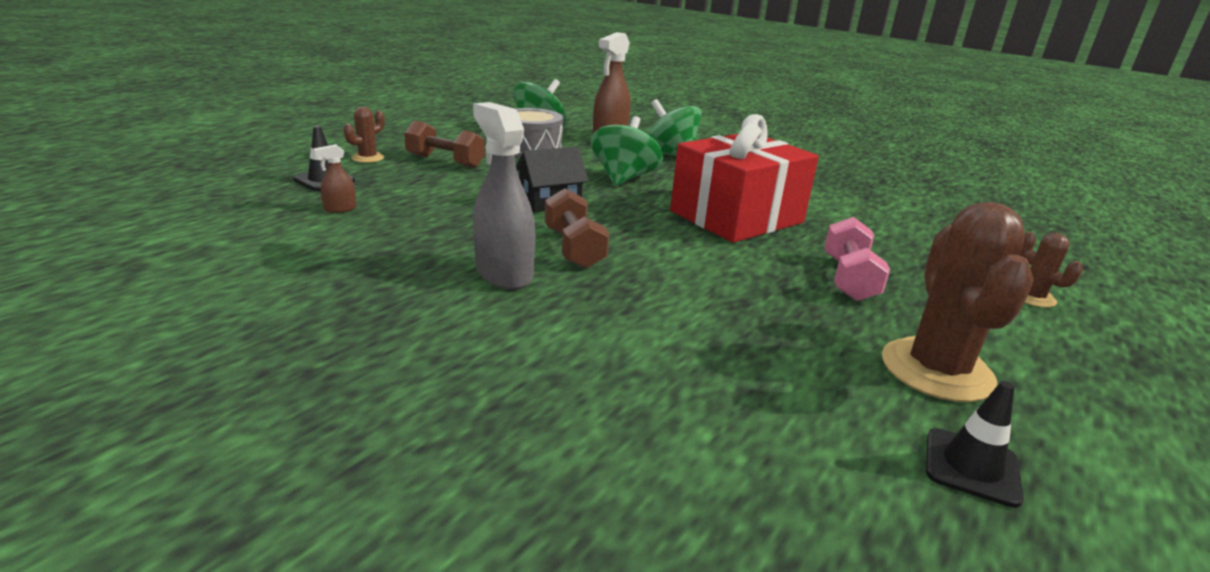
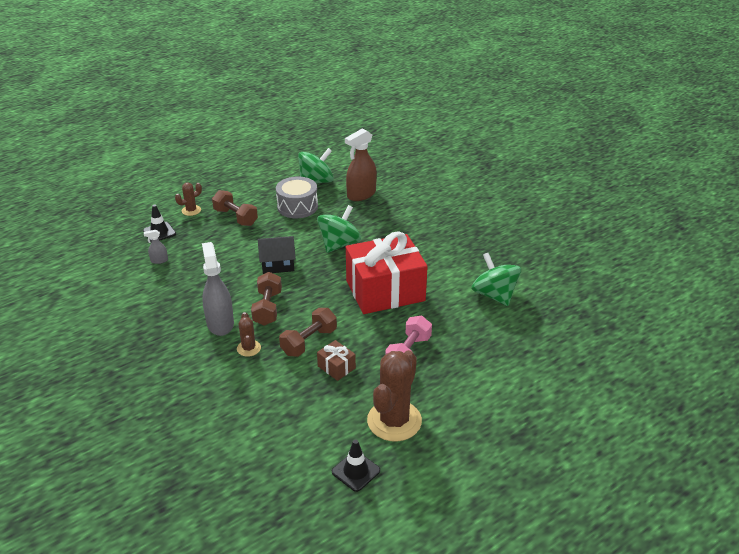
camera: 20 degrees right, 10 degrees up
(340, 209) = (159, 260): brown spray bottle -> grey spray bottle
(669, 155) = (390, 219): green spinning top -> green spinning top (494, 295)
(680, 282) = (309, 342): none -> brown dumbbell
(759, 308) = (336, 367): none -> brown gift
(1032, 297) = (509, 383): brown cactus -> brown cactus (248, 348)

